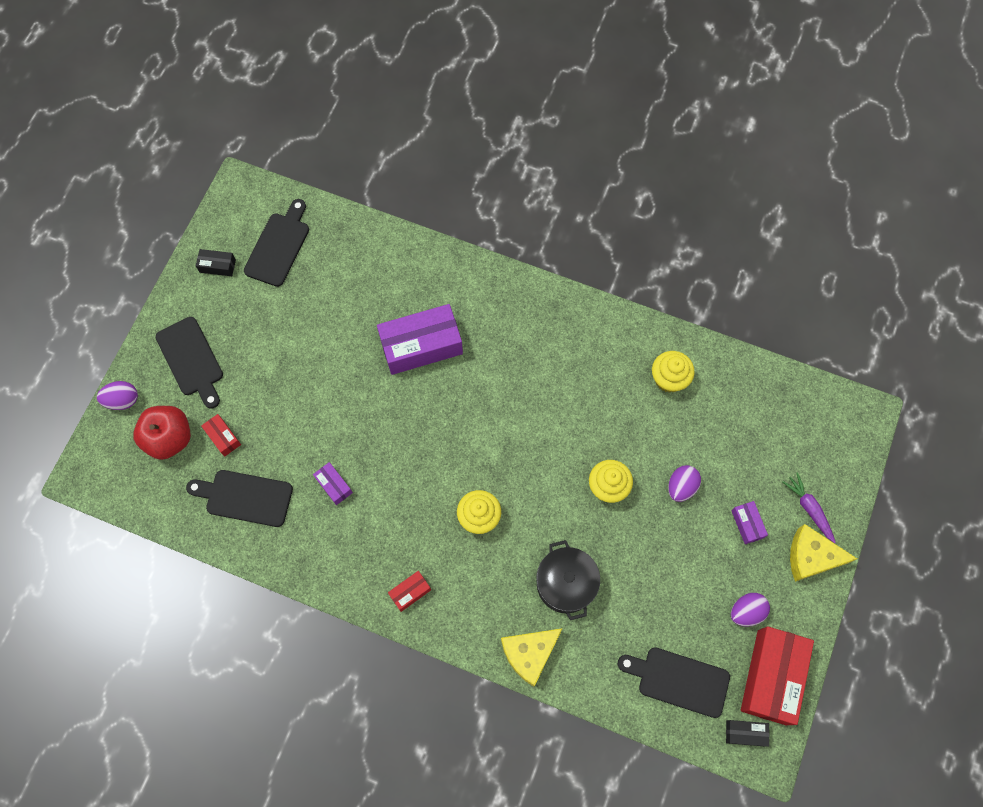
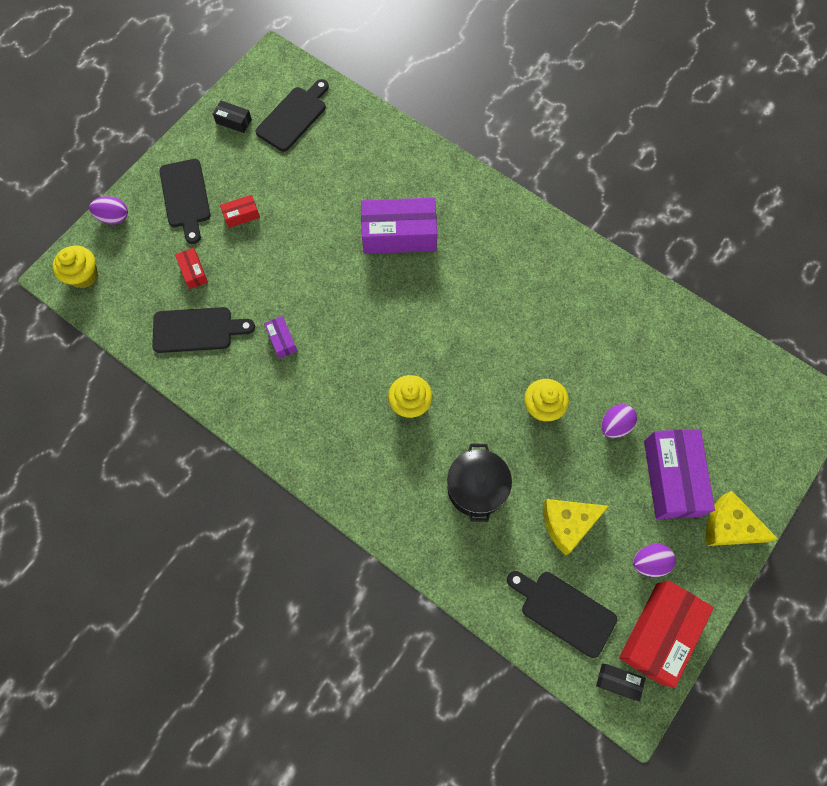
camera: 15 degrees right, 0 degrees up
(169, 438) = (145, 261): red apple -> none
(245, 497) = (197, 330): black cutting board -> black cutting board turned 150 degrees clockwise
(410, 592) = (325, 456): red box -> red box (241, 215)
(529, 653) = (423, 545): yellow cheese -> yellow cheese (568, 523)
(669, 379) = (628, 321): yellow cupcake -> yellow cupcake (83, 275)
(747, 524) = (671, 478): purple box -> purple box, size x2.18
(809, 508) = (738, 479): purple carrot -> none

